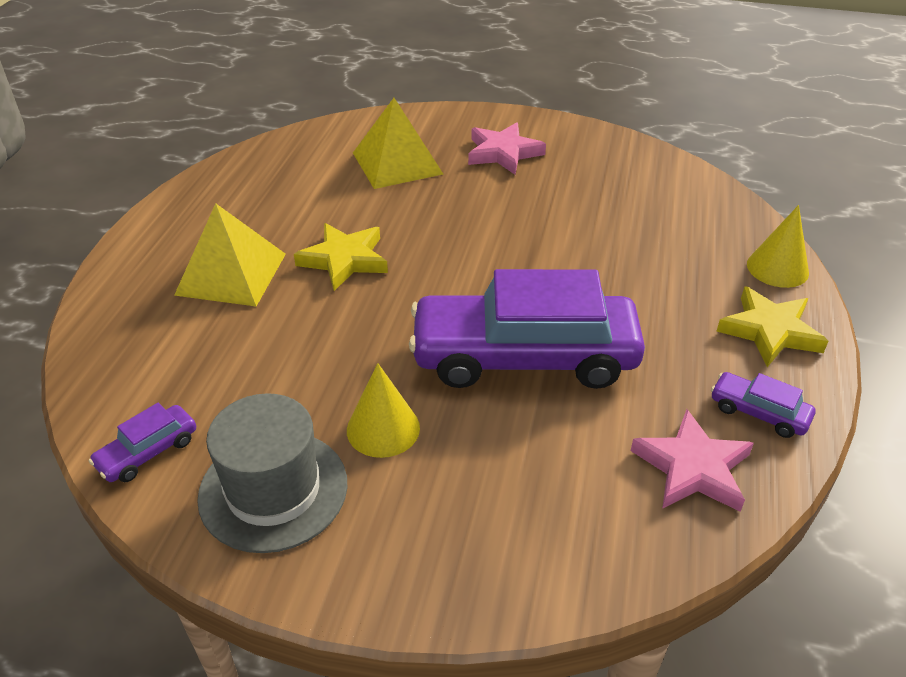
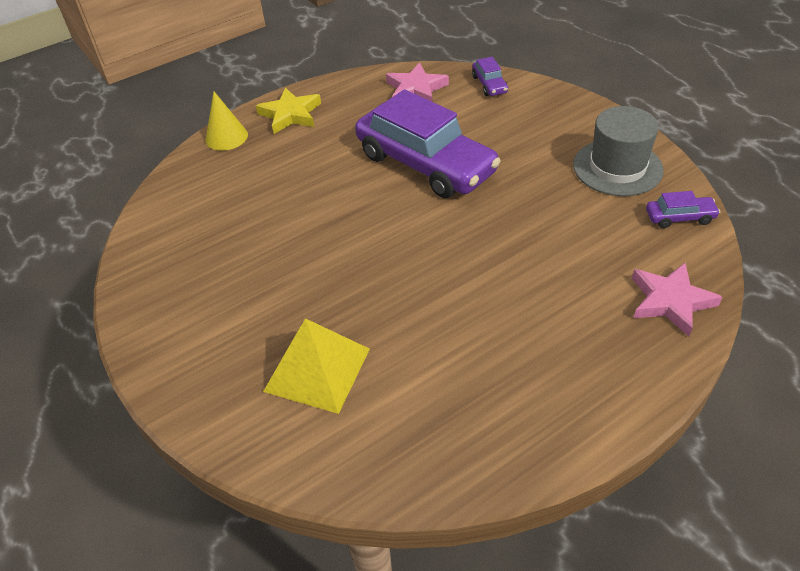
camera: 135 degrees left, 5 degrees up
(231, 274) = (556, 322): yellow pyramid -> none
(344, 260) = (462, 286): yellow star -> none
(383, 429) = (538, 167): yellow cone -> none
(503, 153) = (223, 323): pink star -> pink star (670, 301)
(758, 412) = (356, 91): purple car -> purple car (489, 84)

